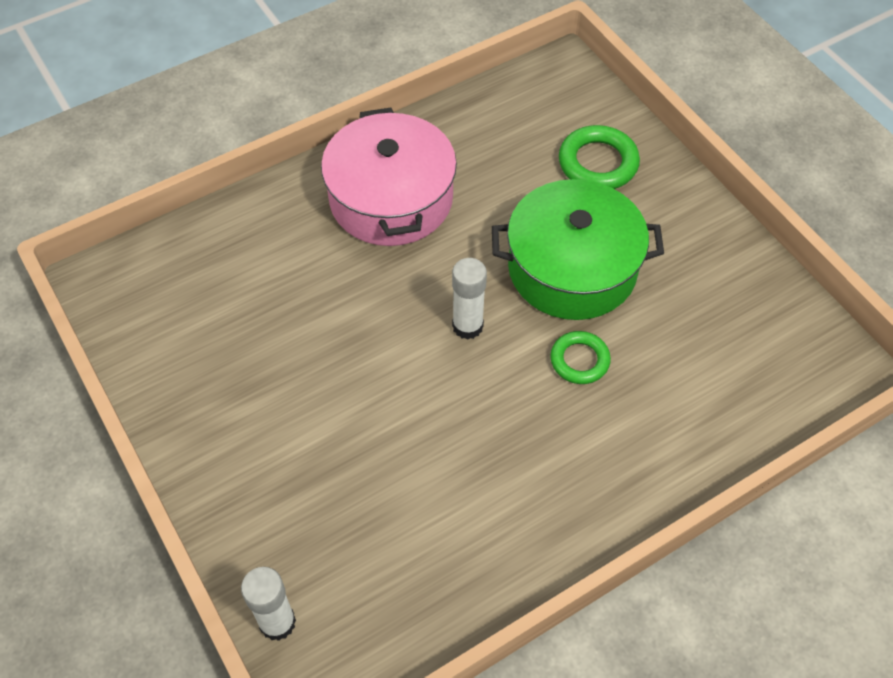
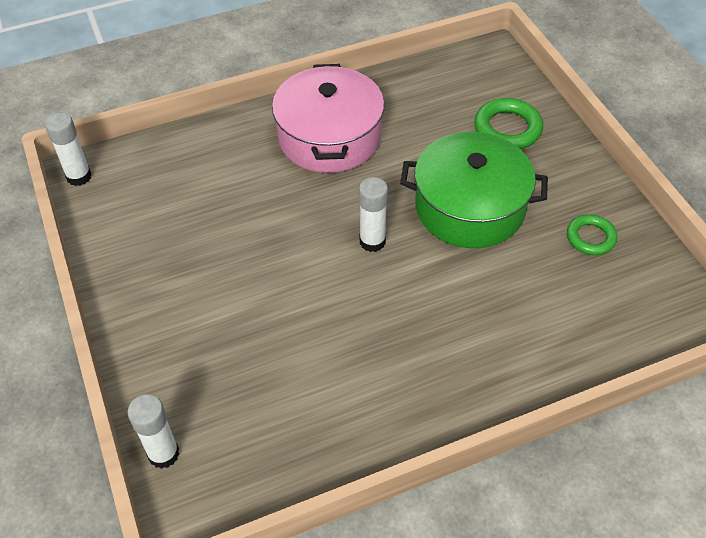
camera: 10 degrees right, 5 degrees down
(96, 288) = (79, 177): none -> white glue stick
(579, 360) = (462, 280): green ring -> green ring (590, 237)

